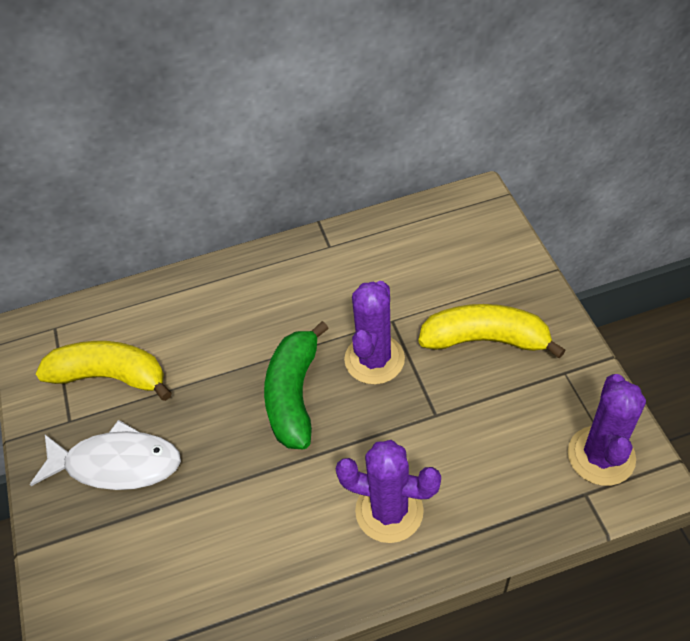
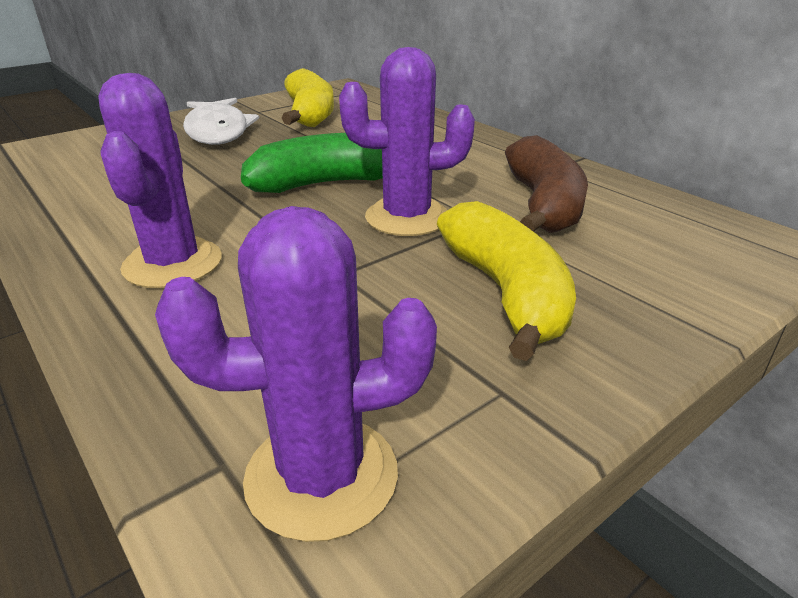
camera: 65 degrees right, 20 degrees down
(386, 278) = (543, 205): none -> brown banana

